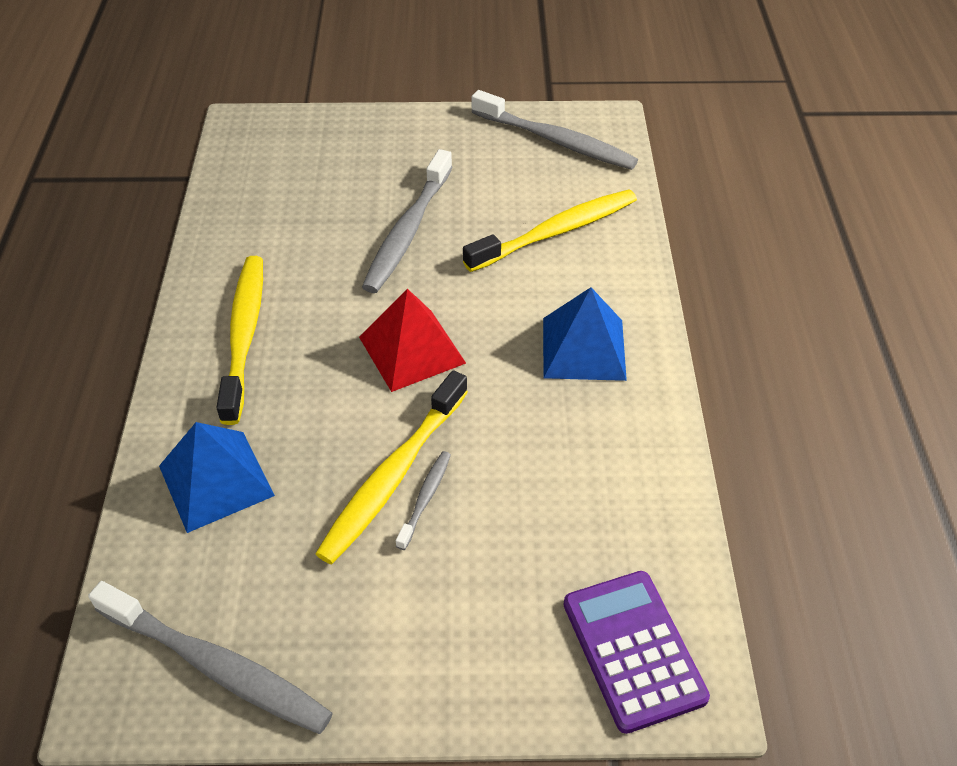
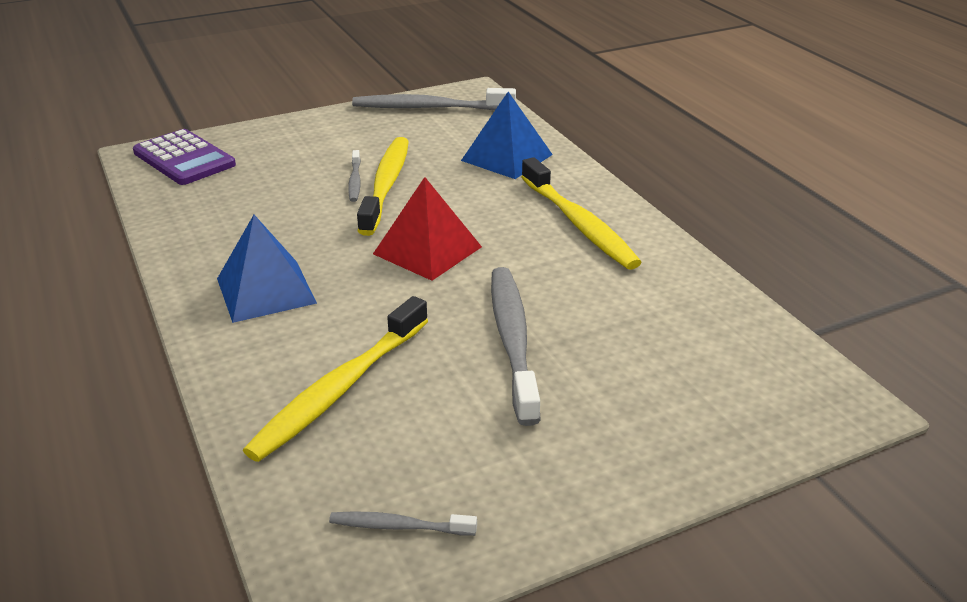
camera: 155 degrees right, 15 degrees down
(556, 141) = (399, 526): grey toothbrush -> grey toothbrush, size x0.48

